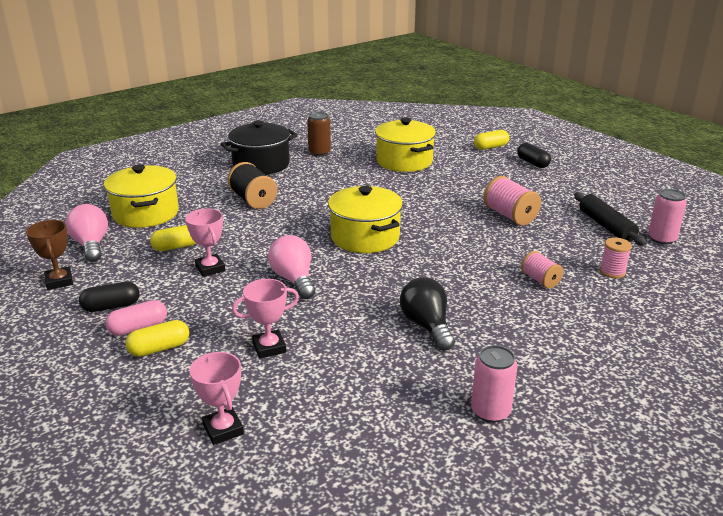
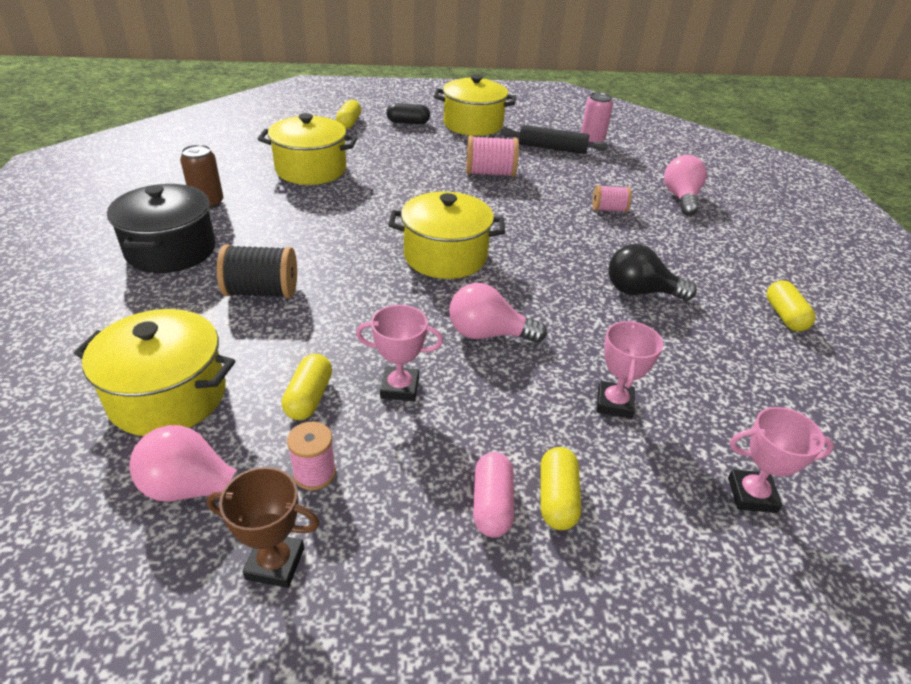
camera: 60 degrees left, 10 degrees up
(111, 306) = (412, 518): black capsule -> none
(490, 411) = (784, 316): pink can -> yellow capsule
(580, 184) = (473, 124): none -> yellow pot
(612, 272) = (622, 178): pink spool -> pink spool (314, 473)
(629, 311) = (681, 198): none -> pink light bulb

